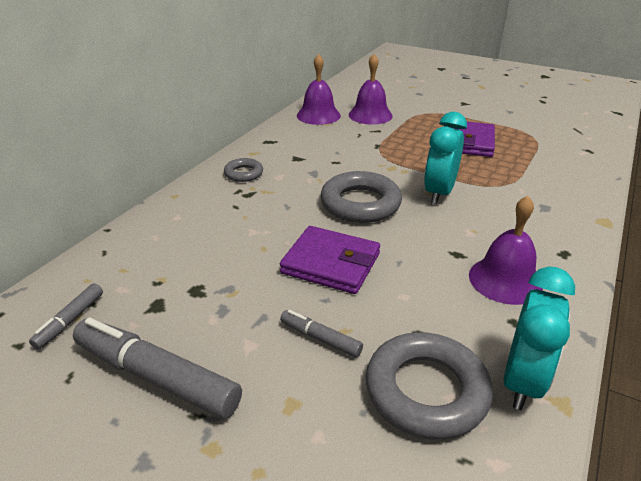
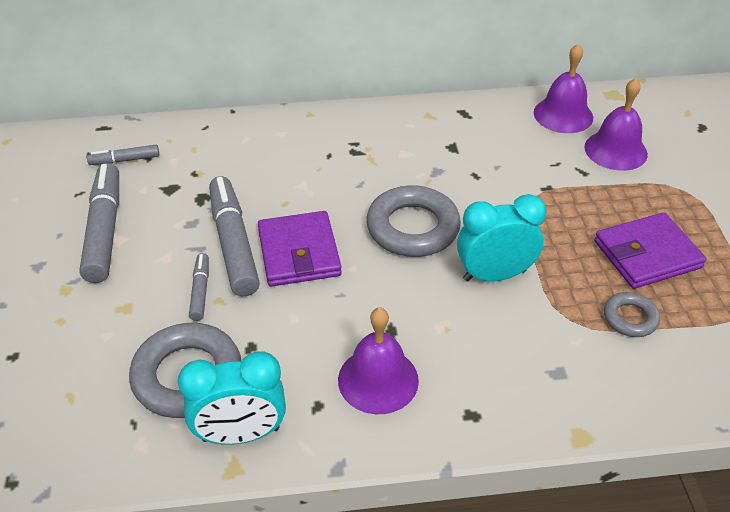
camera: 55 degrees right, 10 degrees up
(243, 173) = (386, 130): grey ring -> grey ring (630, 318)
(280, 294) = (233, 243): none -> grey marker

